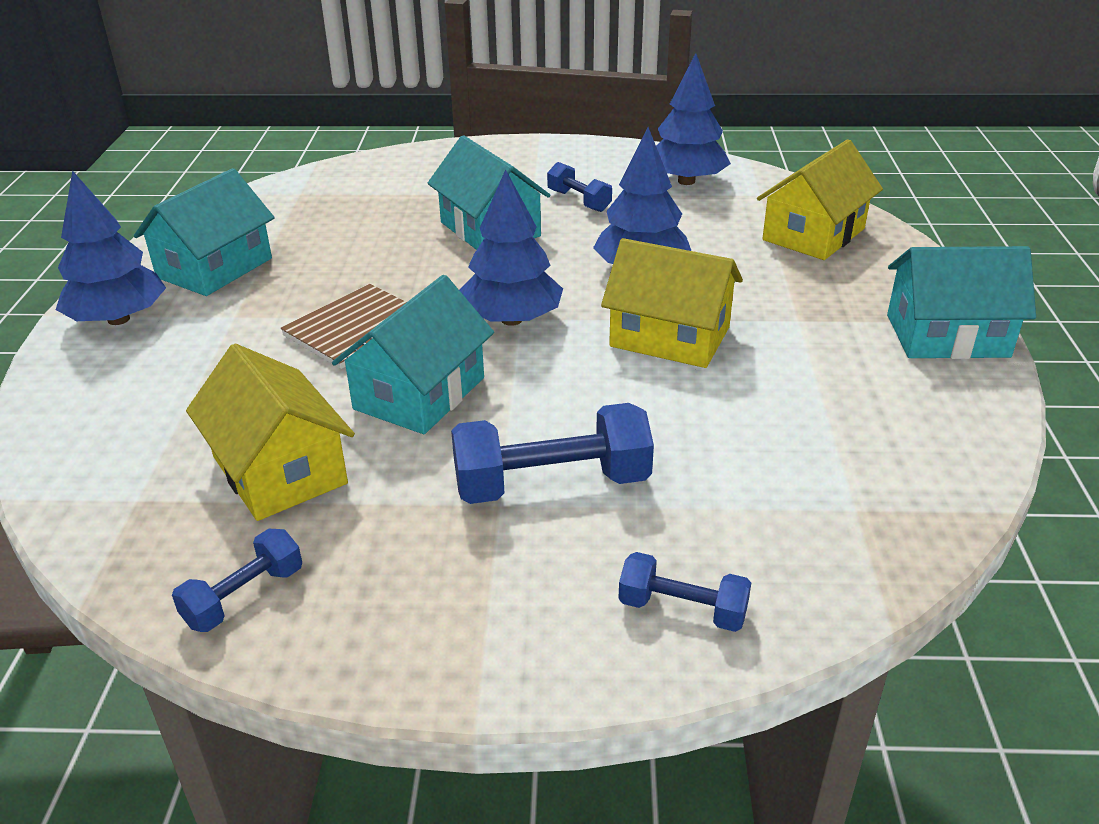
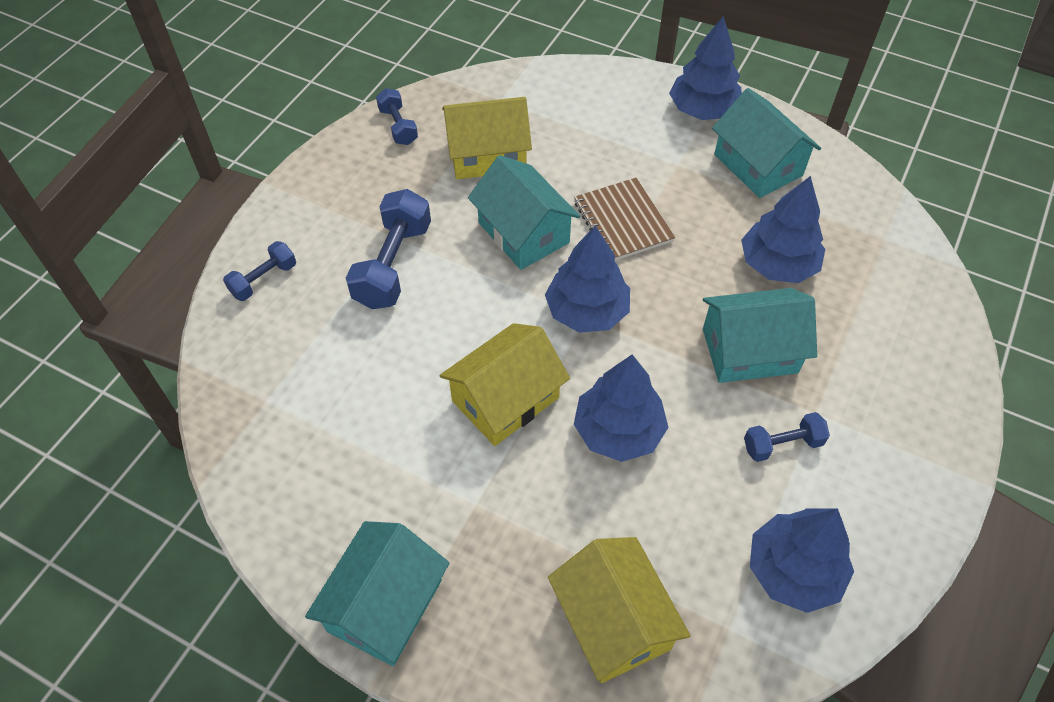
camera: 115 degrees right, 20 degrees up
(367, 234) = (777, 264): none -> blue tree

